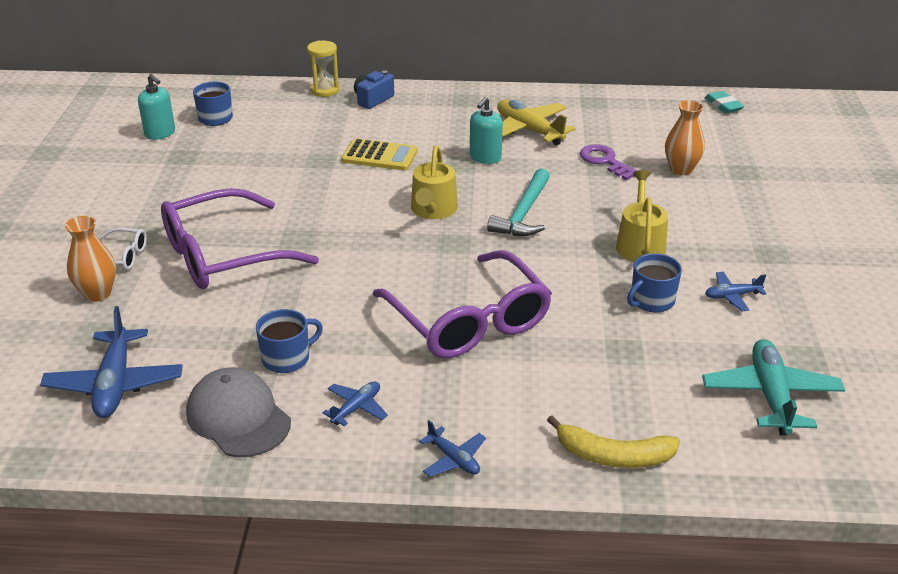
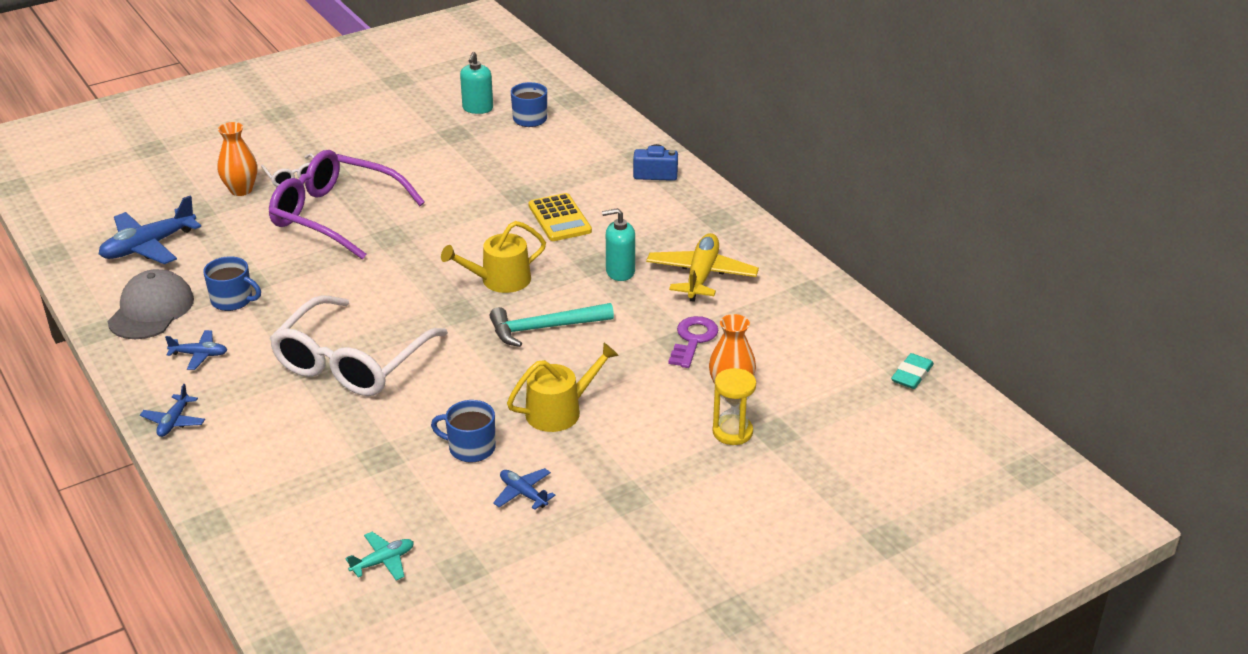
camera: 55 degrees right, 0 degrees up
(325, 90) = (641, 144): yellow hourglass -> yellow hourglass (732, 432)
(469, 321) = (351, 362): purple glasses -> white glasses
(613, 456) = (234, 498): yellow banana -> none
(770, 395) = (383, 561): turquoise plane -> turquoise plane, size x0.53

